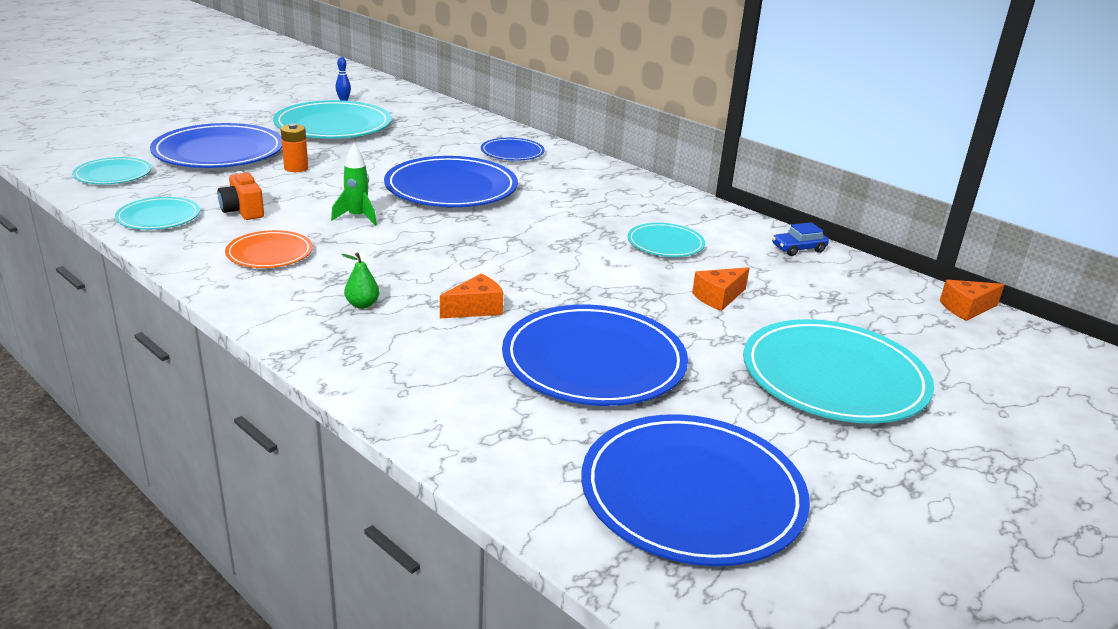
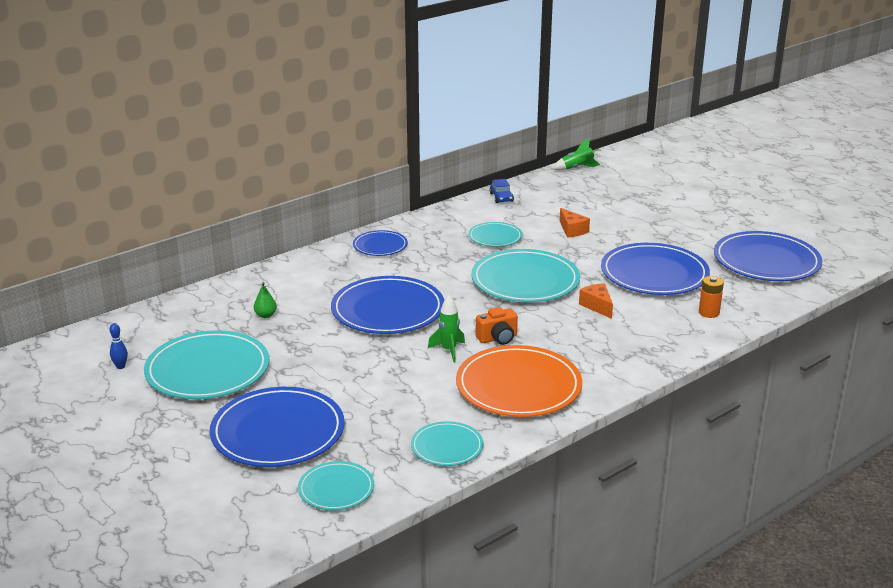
camera: 80 degrees left, 0 degrees up
(243, 211) = (434, 405): orange camera -> orange camera (498, 338)
(269, 253) = (518, 386): orange plate -> orange plate, size x1.87
(296, 168) = (331, 385): orange battery -> orange battery (709, 313)
(362, 305) = (597, 345): green pear -> green pear (265, 315)
(512, 152) = (306, 280): blue plate -> blue plate (380, 246)
(834, 377) = (657, 214): turquoise plate -> turquoise plate (525, 280)
(966, 309) = (577, 168): orange cheese -> green rocket

